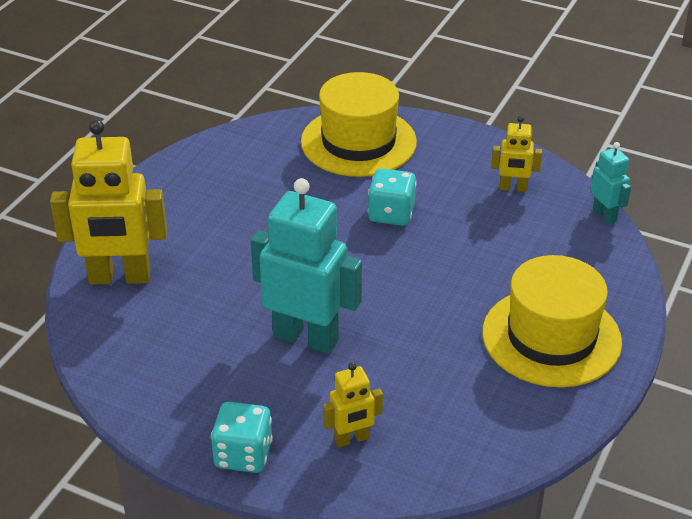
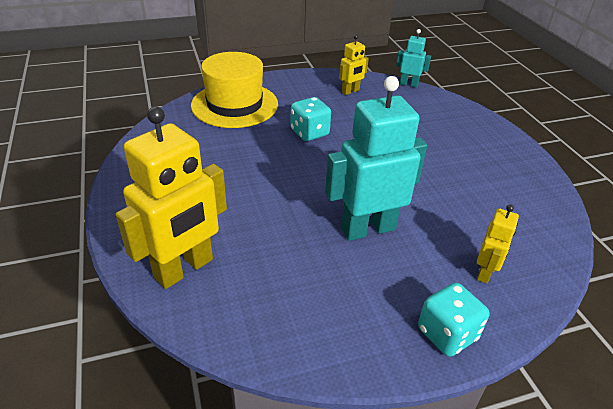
camera: 45 degrees left, 0 degrees up
(551, 337) = (479, 151): yellow hat -> none

